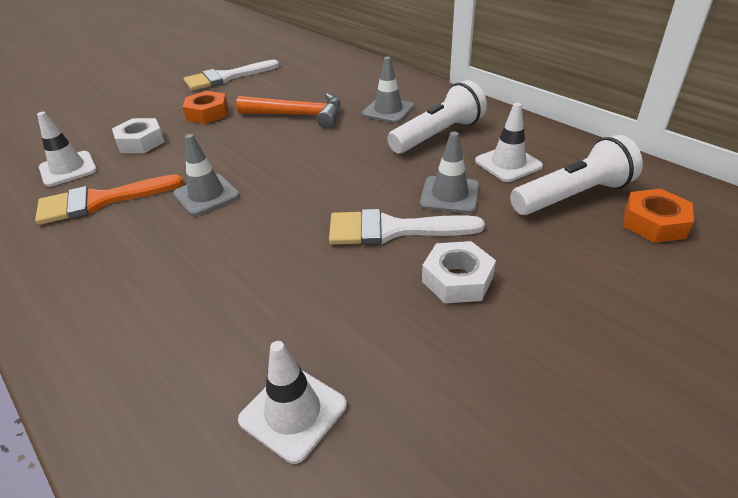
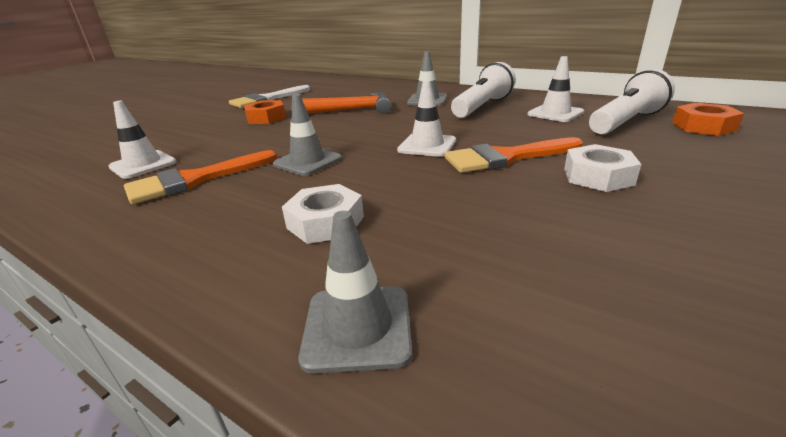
camera: 15 degrees left, 10 degrees down
(140, 142) = (212, 140): white nut -> white nut (325, 222)
(293, 412) = (556, 295): white traffic cone -> white traffic cone (427, 145)
(392, 230) = (505, 157): white brush -> orange brush
(449, 195) = (530, 133): grey traffic cone -> grey traffic cone (357, 327)

